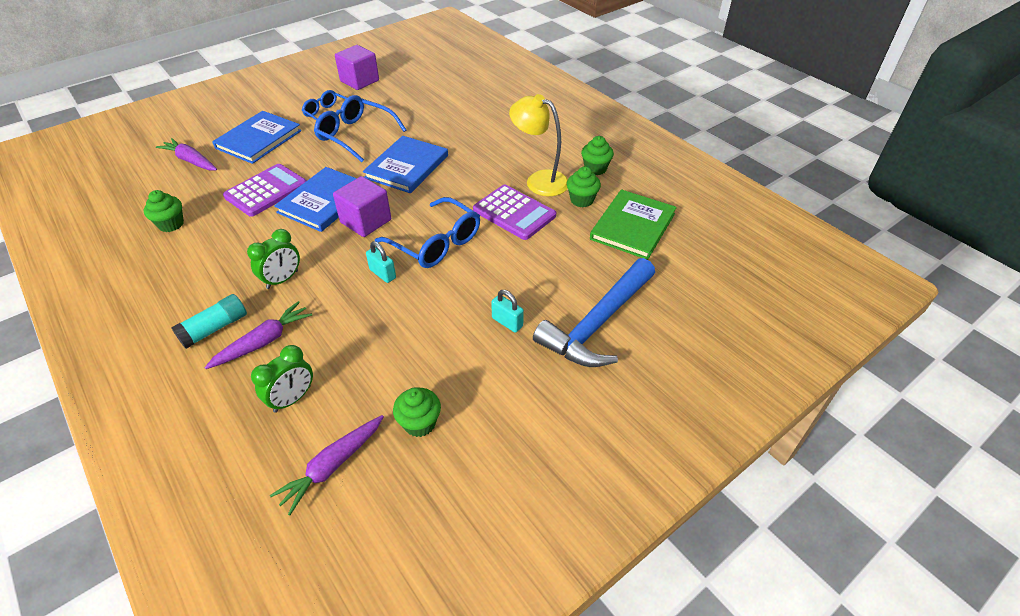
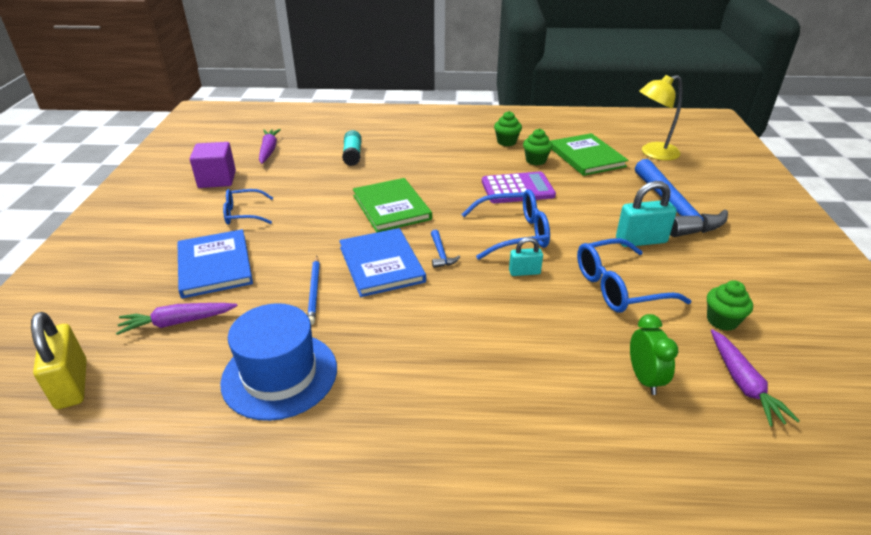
camera: 50 degrees left, 10 degrees down
(114, 161) = (72, 384): none -> yellow padlock
(171, 224) = (280, 375): green cupcake -> blue hat
(215, 328) = (499, 397): turquoise glue stick -> turquoise glue stick (352, 155)
(264, 341) = (550, 370): purple carrot -> purple carrot (269, 150)
(266, 191) = (314, 291): purple calculator -> blue pencil
(282, 280) = (470, 328): green clock -> none
(356, 135) = (303, 213): blue glasses -> blue glasses (619, 287)
(366, 221) = (441, 254): purple cube -> blue hammer
(407, 167) = (391, 207): blue book -> green book
(507, 322) = (641, 241): turquoise padlock -> turquoise padlock, size x1.72
(539, 180) = (491, 165): yellow lamp -> yellow lamp (653, 153)

